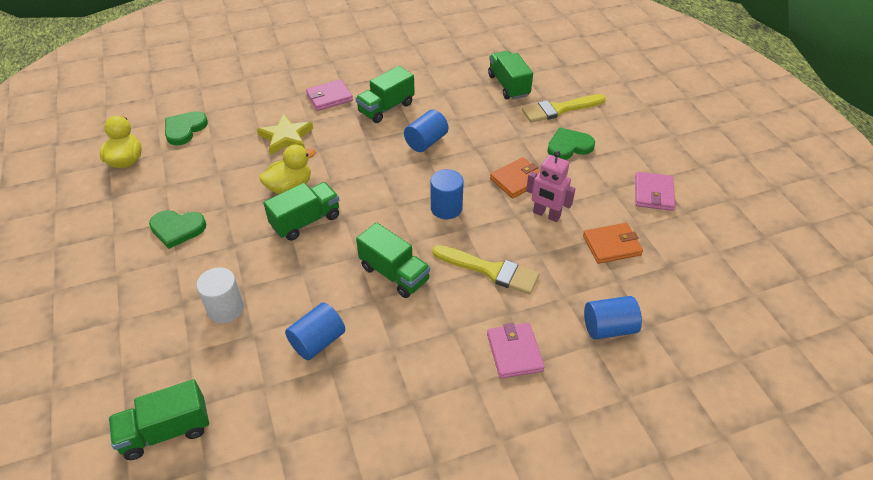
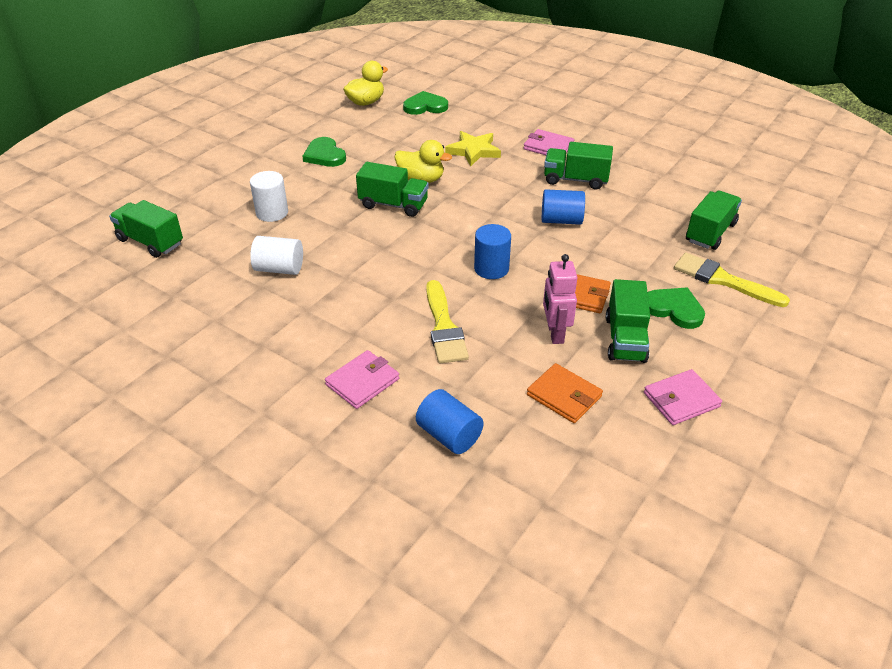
camera: 55 degrees right, 5 degrees down
(317, 341) = (279, 269): blue cylinder -> white cylinder
(394, 274) = (384, 274): green truck -> green truck (625, 339)

